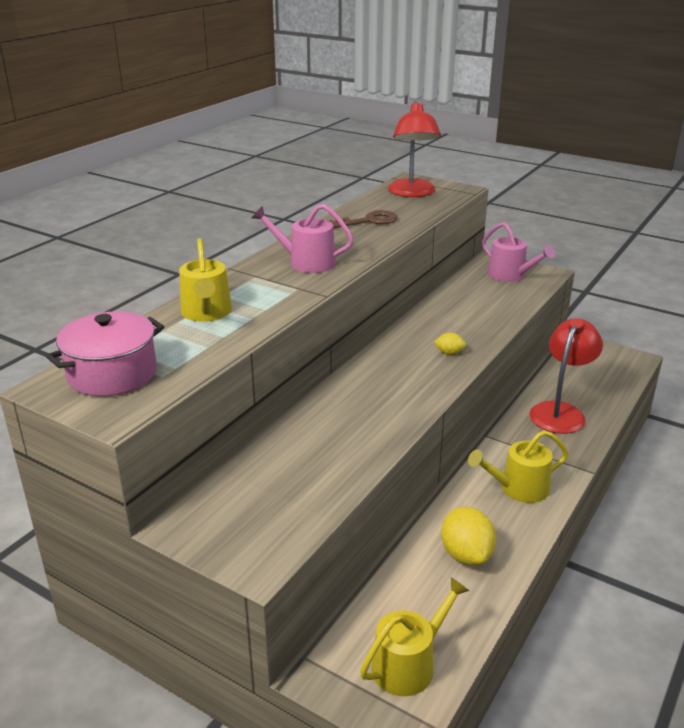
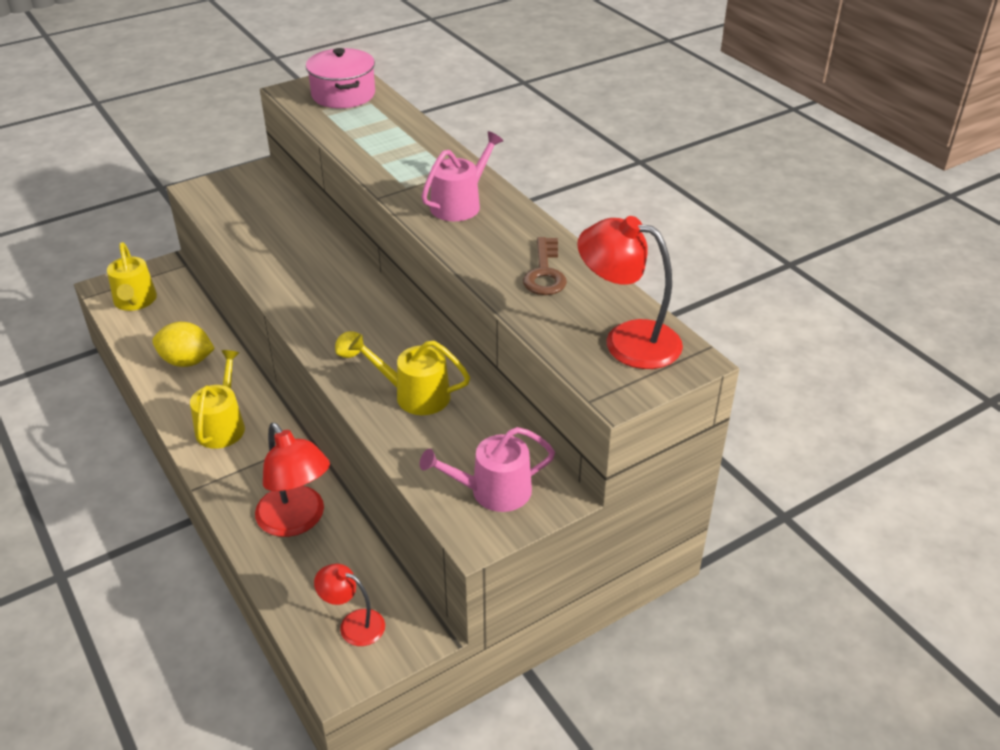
camera: 115 degrees right, 10 degrees up
(206, 313) = (400, 139): yellow watering can -> yellow watering can (415, 395)
(600, 365) = (353, 624): none -> red lamp

